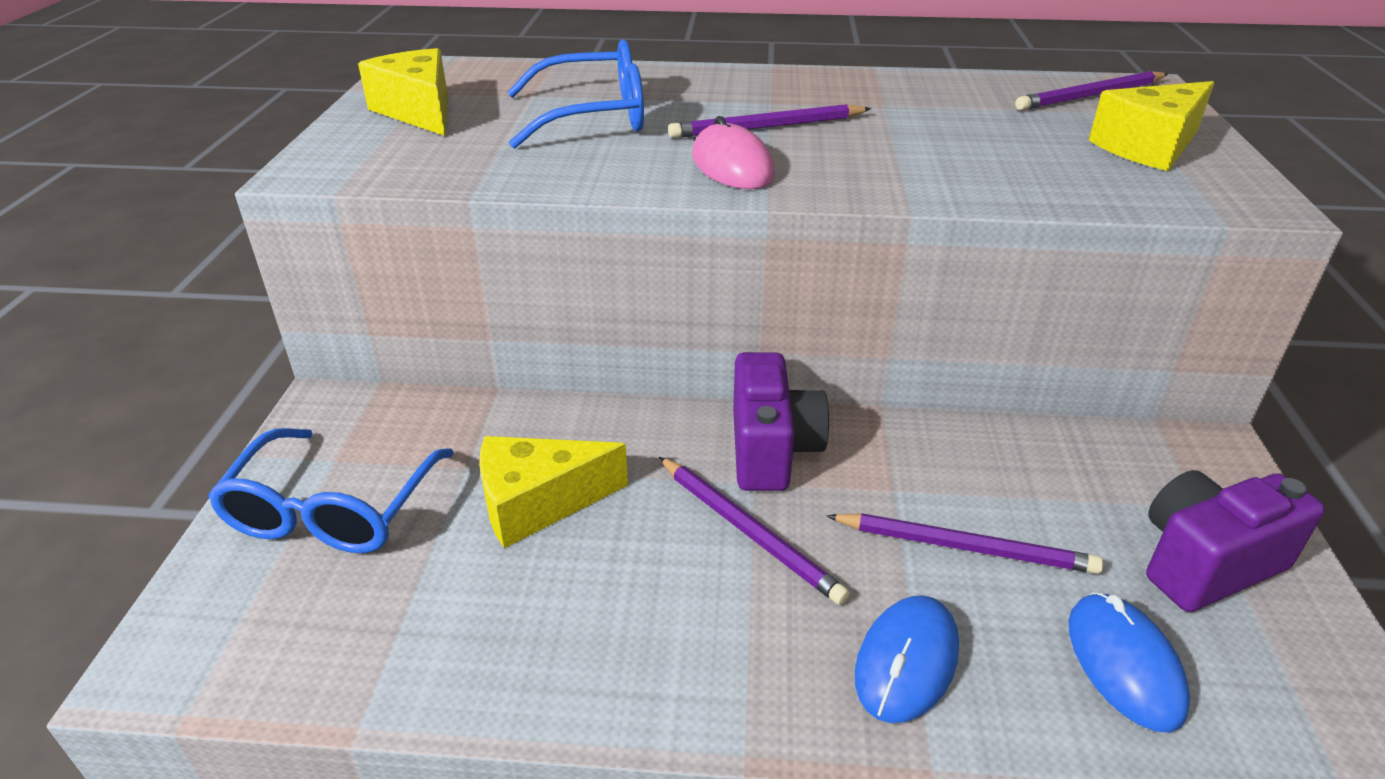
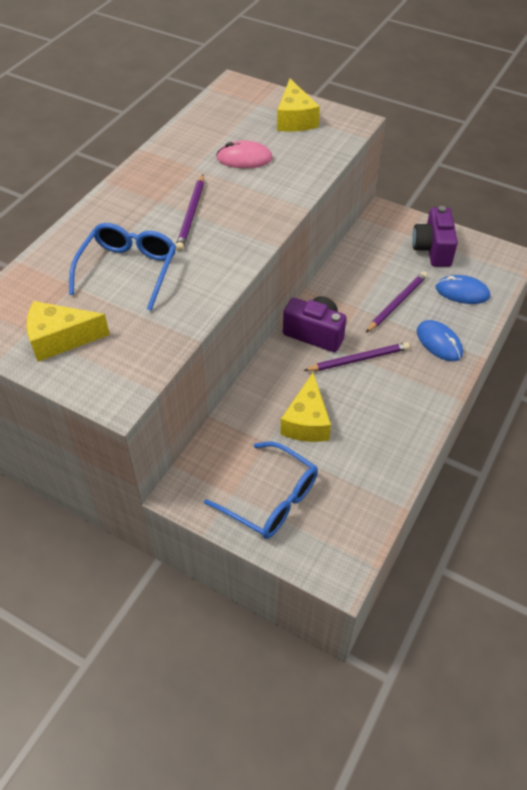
camera: 65 degrees left, 15 degrees up
(732, 165) = (227, 241): pink mouse -> pink mouse (244, 158)
(1090, 96) = (233, 105): purple pencil -> none

